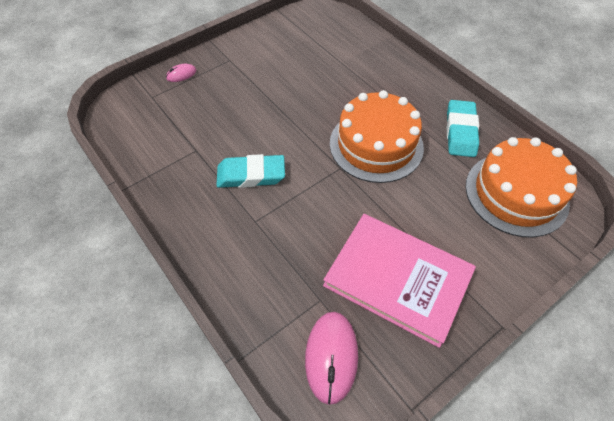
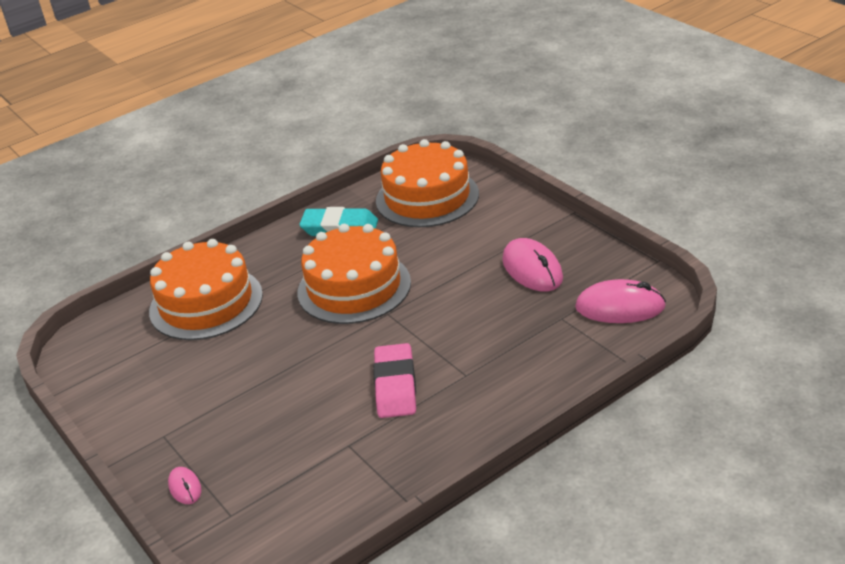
camera: 85 degrees left, 20 degrees down
(251, 175) = (395, 386): turquoise eraser -> pink eraser
(362, 63) = (206, 303): none -> orange cake
(397, 279) = (532, 269): pink book -> pink mouse

